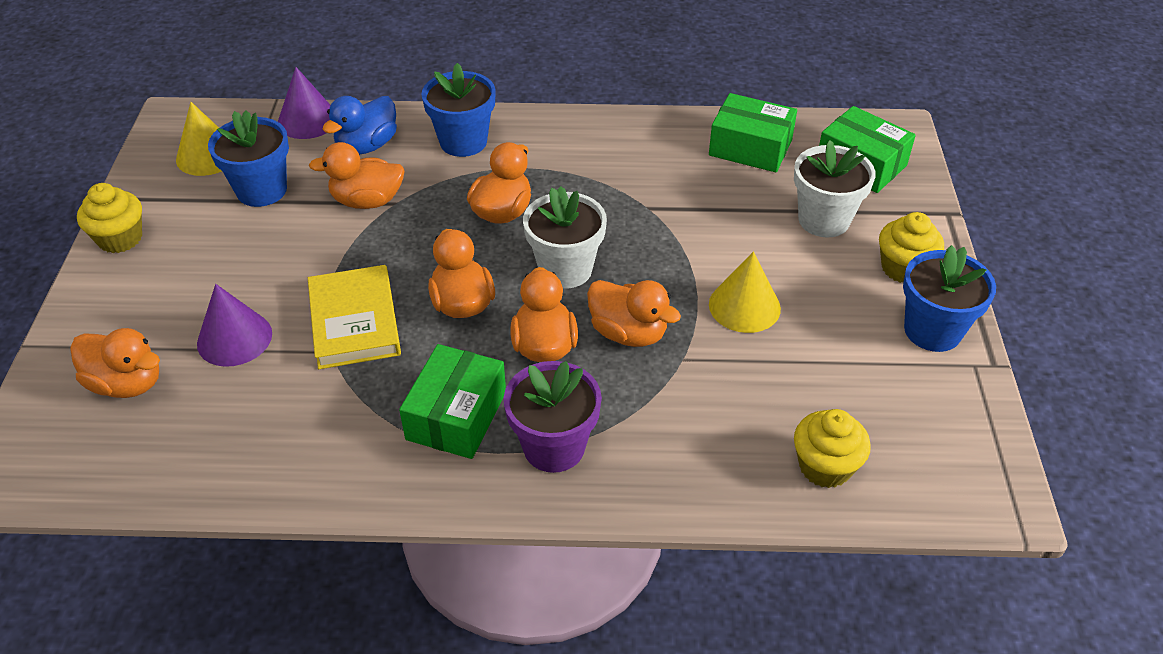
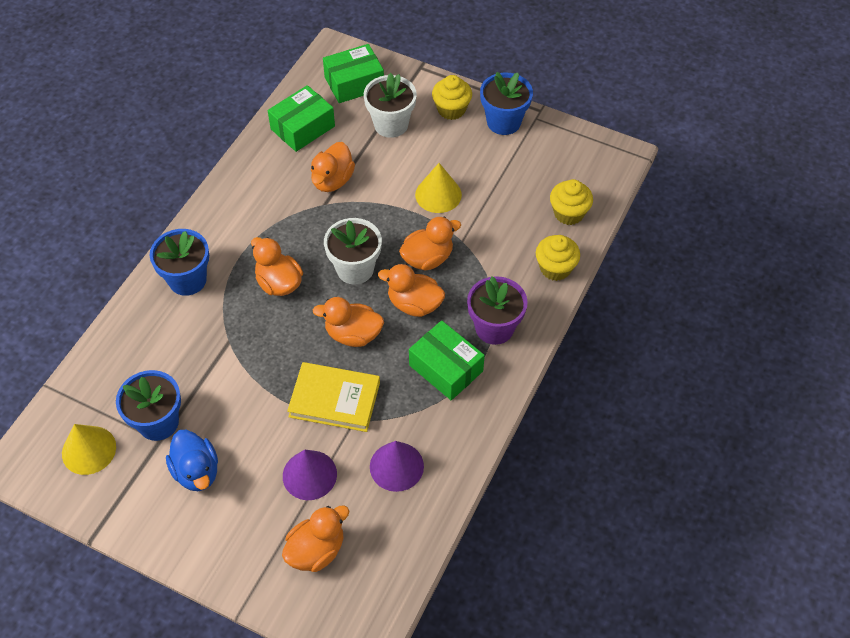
camera: 65 degrees left, 10 degrees up
(120, 238) = (154, 530): yellow cupcake -> yellow cupcake (555, 268)
(308, 120) = (90, 370): purple cone -> purple cone (396, 466)
(367, 146) = (150, 340): blue duck -> blue duck (197, 471)
(367, 201) = (215, 358): orange duck -> orange duck (332, 180)

